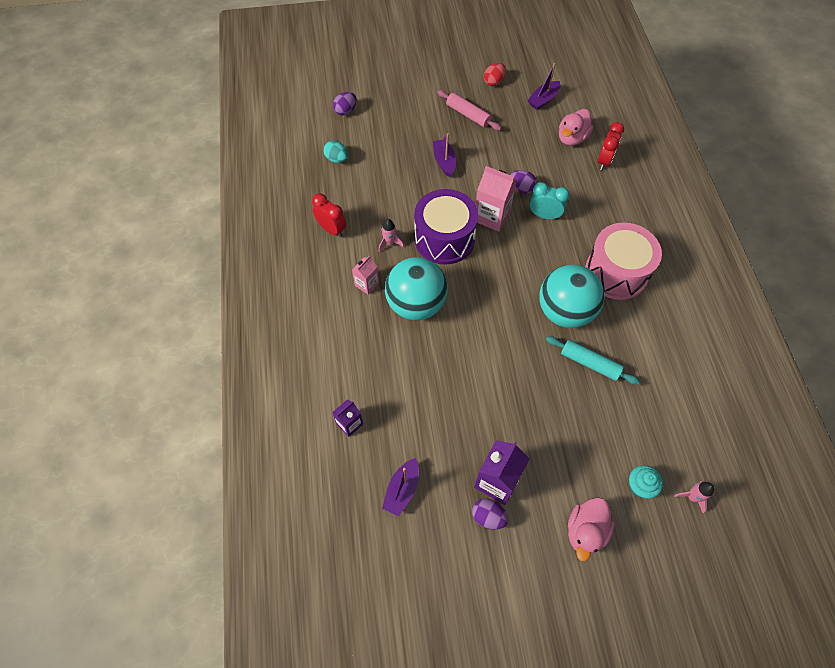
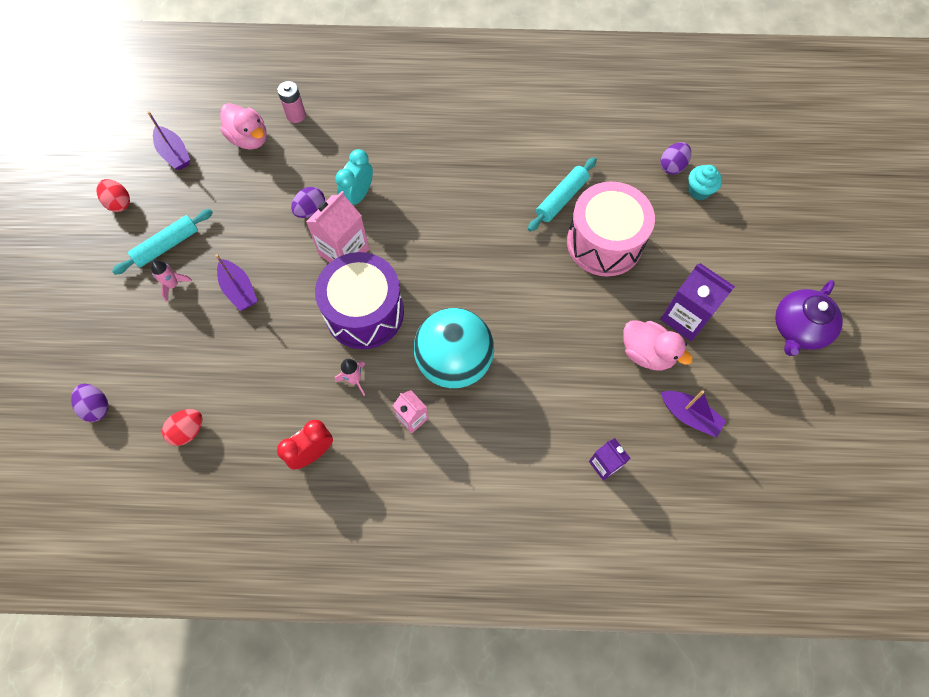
camera: 80 degrees left, 5 degrees up
(337, 159) = (188, 431): turquoise egg -> red egg
(444, 161) = (239, 290): purple boat -> purple boat turned 120 degrees counterclockwise
(468, 115) = (167, 245): pink rolling pin -> turquoise rolling pin
(488, 517) = (723, 333): purple egg -> purple egg (672, 166)
(510, 592) = (798, 328): none -> purple teapot
(564, 311) = (494, 206): turquoise ball -> none
(585, 531) = (741, 248): pink duck -> pink duck (647, 353)
(604, 161) = (296, 115): red clock -> pink battery
(616, 272) = (454, 145): pink drum -> pink drum (604, 242)
(692, 497) = (712, 152): pink rocket -> pink rocket (173, 285)

